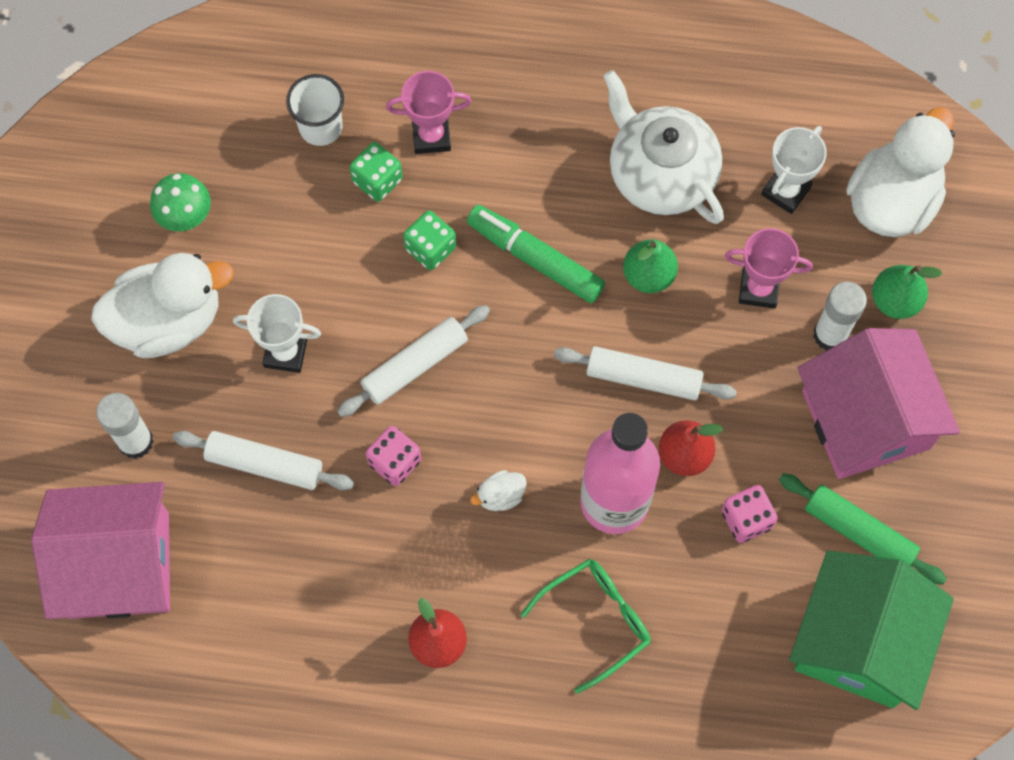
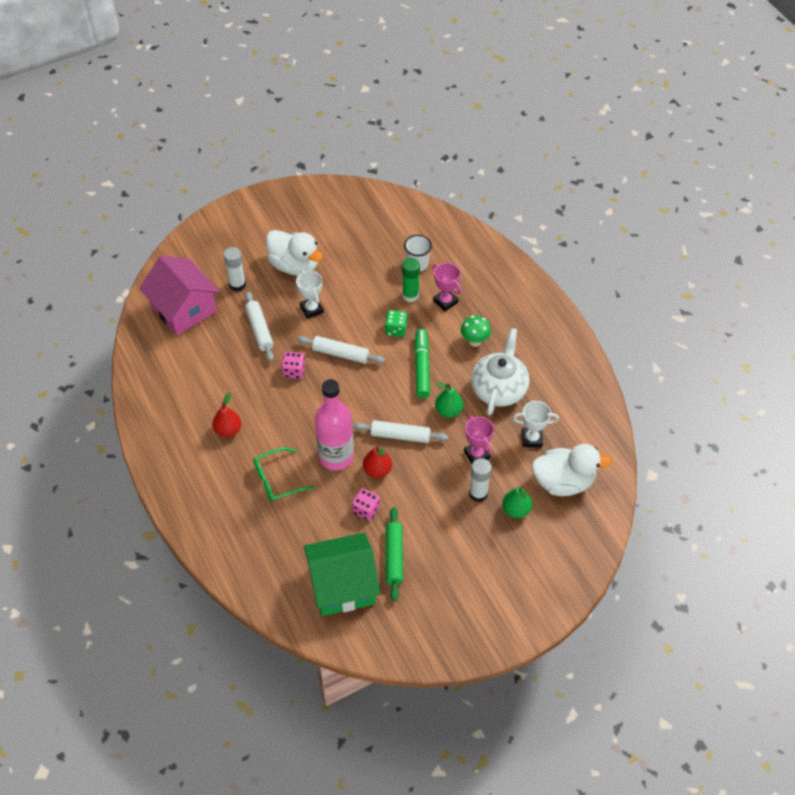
camera: 55 degrees right, 15 degrees down
(186, 218) = (342, 246): green mushroom -> green mushroom (474, 341)
(377, 180) = (410, 295): green dice -> green glue stick
(500, 496) = (307, 415): white duck -> none
(595, 621) = (278, 479): green glasses -> green glasses turned 135 degrees clockwise
(643, 378) = (400, 435): white rolling pin -> white rolling pin turned 60 degrees counterclockwise
(866, 420) = (449, 530): pink house -> none

